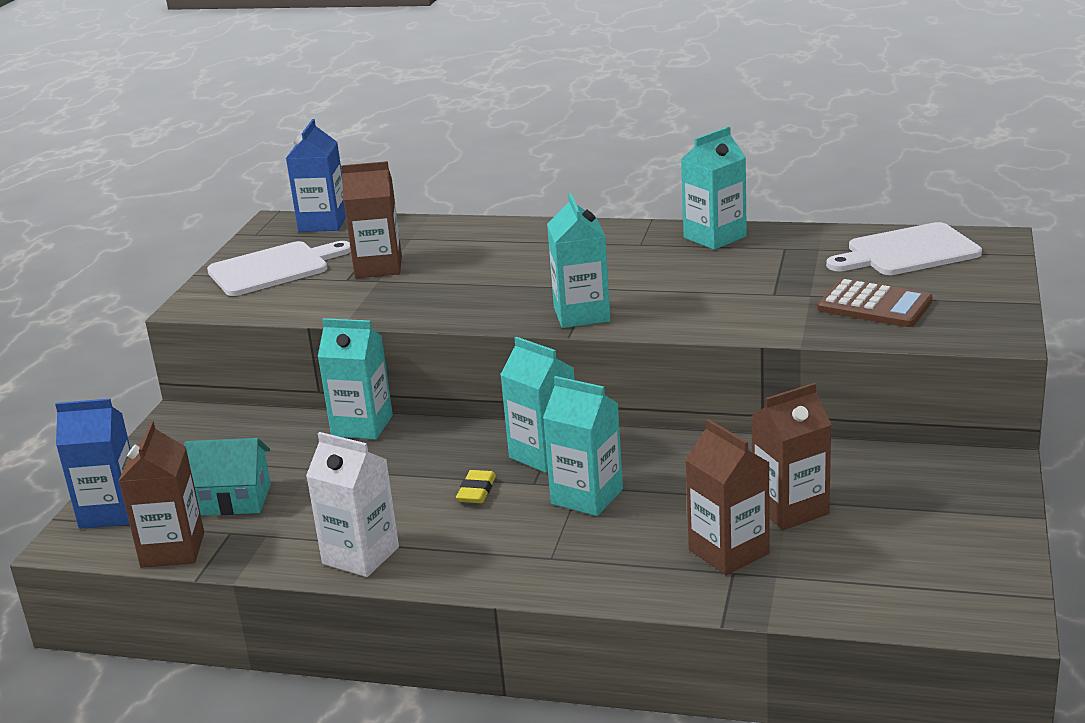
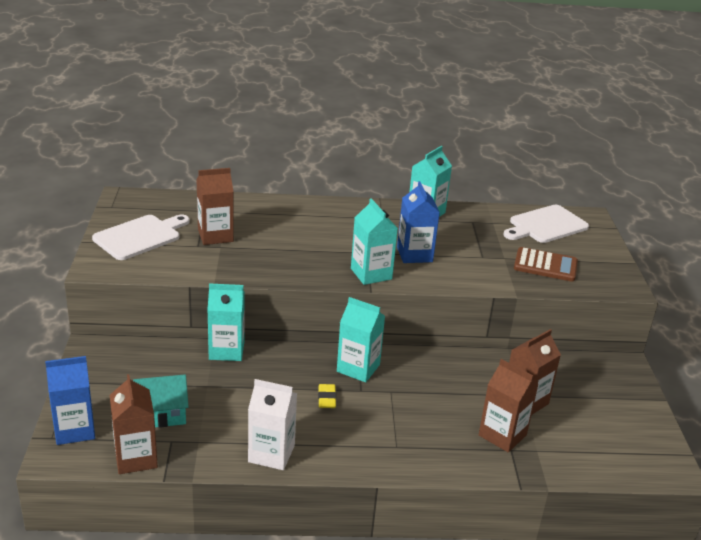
camera: 20 degrees left, 5 degrees up
(323, 223) = (157, 198): blue carton -> blue carton (414, 254)
(587, 496) = (399, 399): turquoise carton -> none

